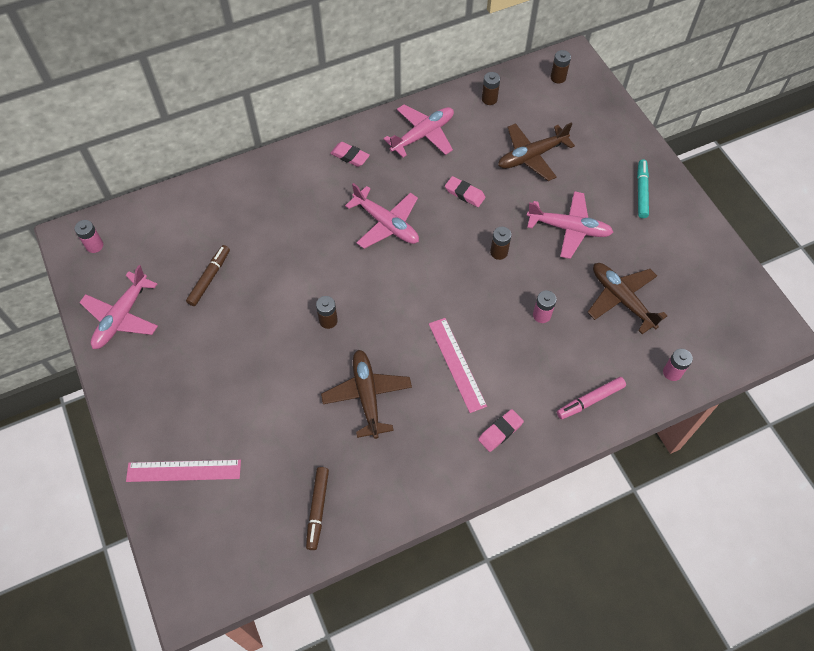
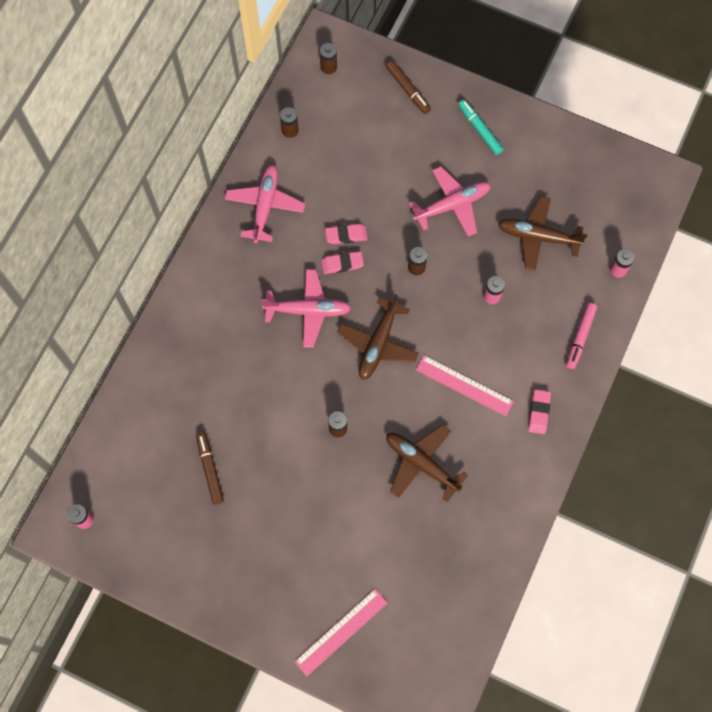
camera: 40 degrees left, 10 degrees up
(122, 317) = (171, 558): pink plane -> none
(318, 509) = (463, 576): brown marker -> brown marker (407, 89)
(350, 156) = (222, 272): pink eraser -> pink eraser (342, 264)
(531, 156) = (369, 160): brown plane -> brown plane (378, 344)

